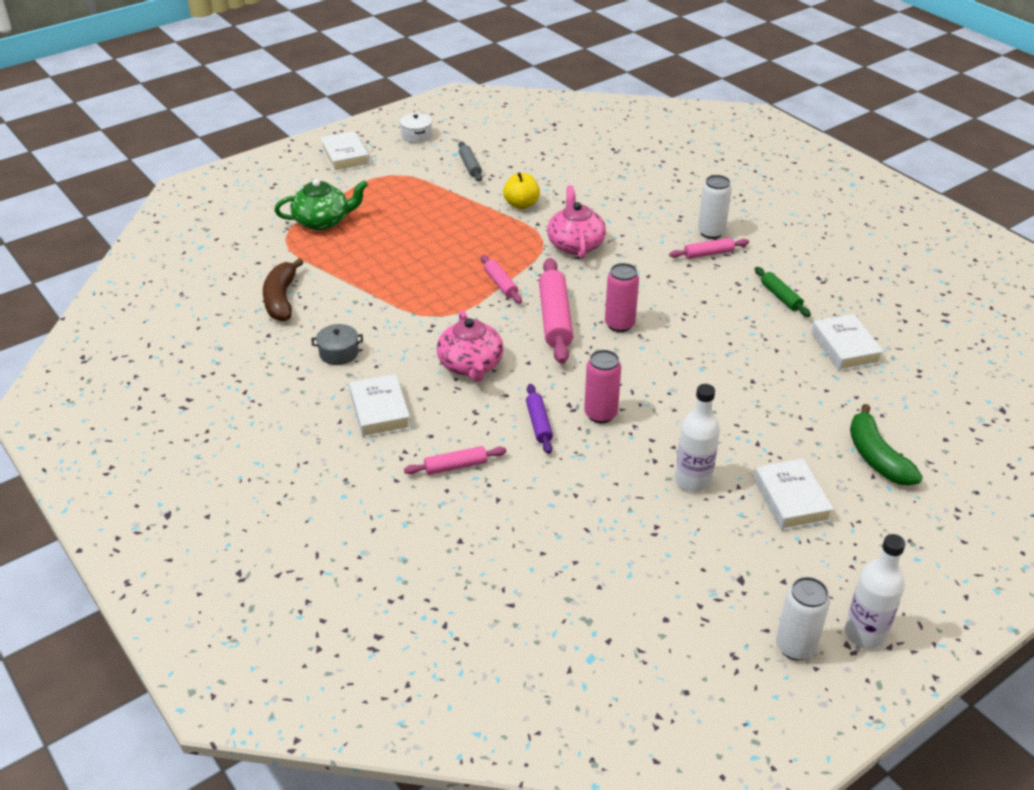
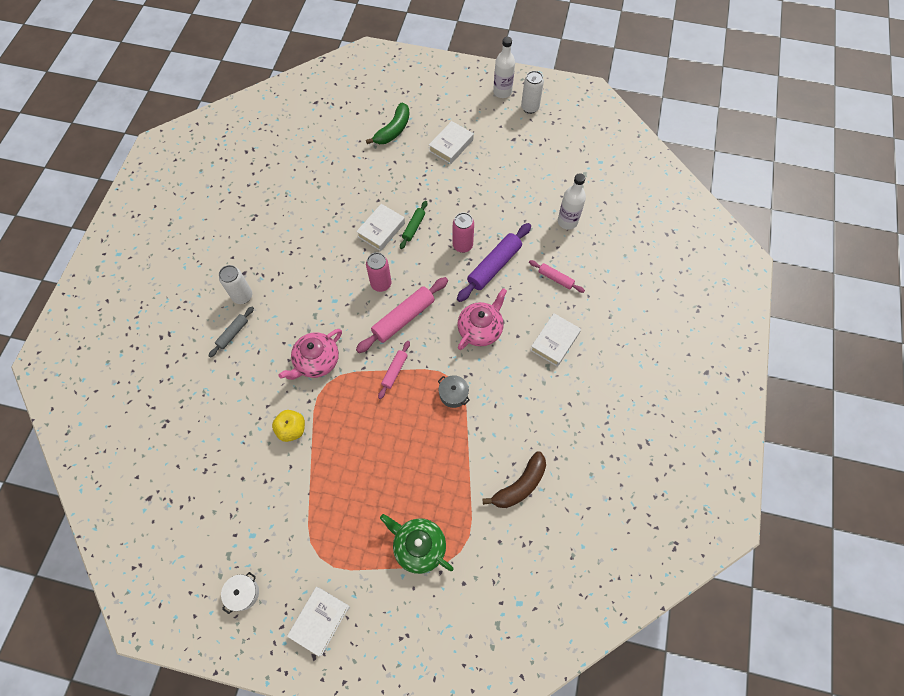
camera: 130 degrees left, 25 degrees up
(339, 353) = (533, 403): grey pot -> grey pot (453, 394)
(470, 166) = (263, 508): grey rolling pin -> grey rolling pin (233, 333)
(539, 423) = (494, 266): purple rolling pin -> purple rolling pin, size x1.82
(693, 481) = (473, 184): white bottle -> white bottle (567, 221)
(708, 254) = (269, 284): pink rolling pin -> none
(780, 297) = (288, 226): green rolling pin -> green rolling pin (414, 227)
(845, 348) = (315, 177): white book -> white book (381, 230)

